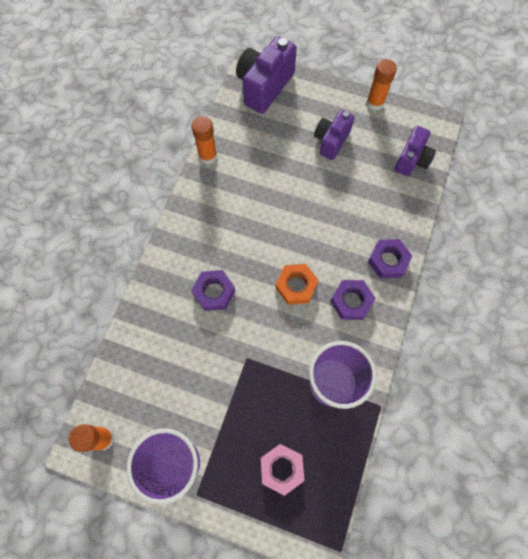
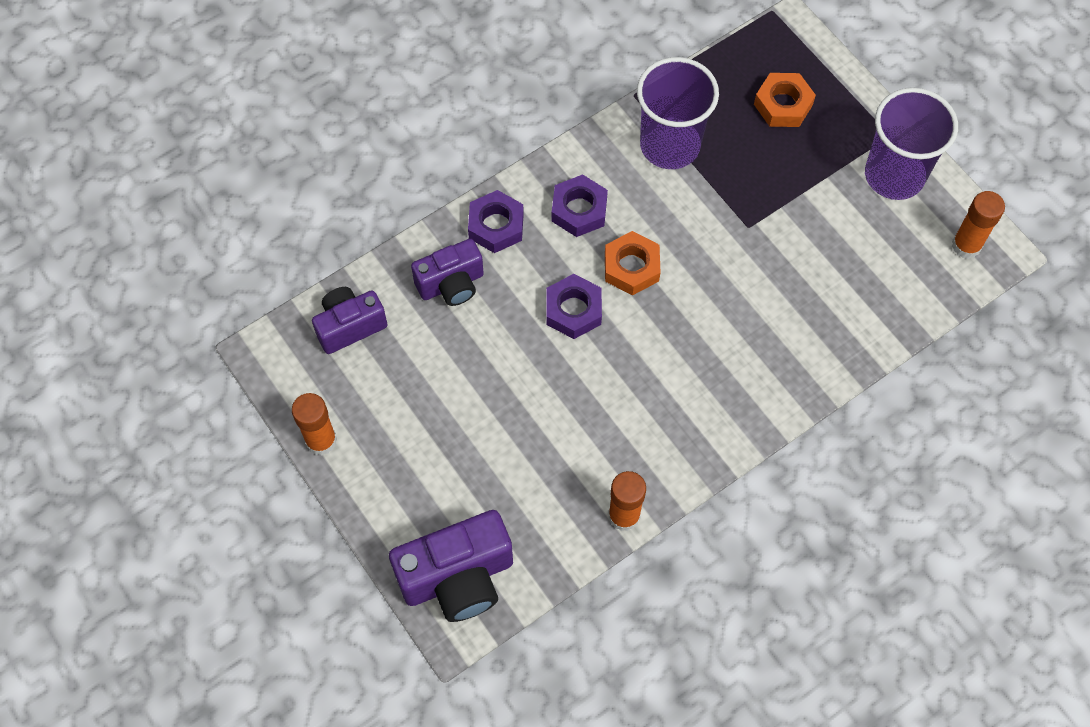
camera: 145 degrees left, 5 degrees down
(214, 292) = (739, 323): purple nut -> purple nut (573, 310)
(281, 468) = (783, 105): pink nut -> orange nut
(331, 141) = (433, 423): purple camera -> purple camera (451, 284)

